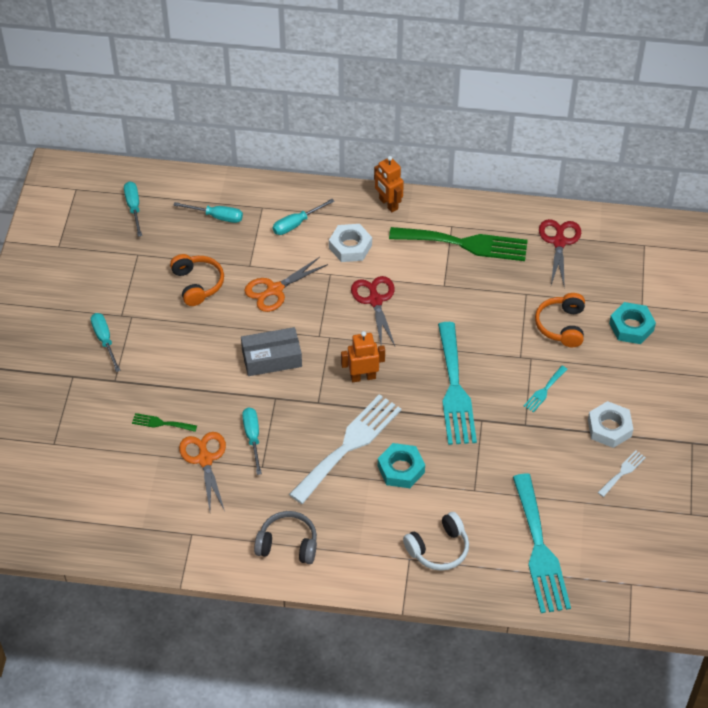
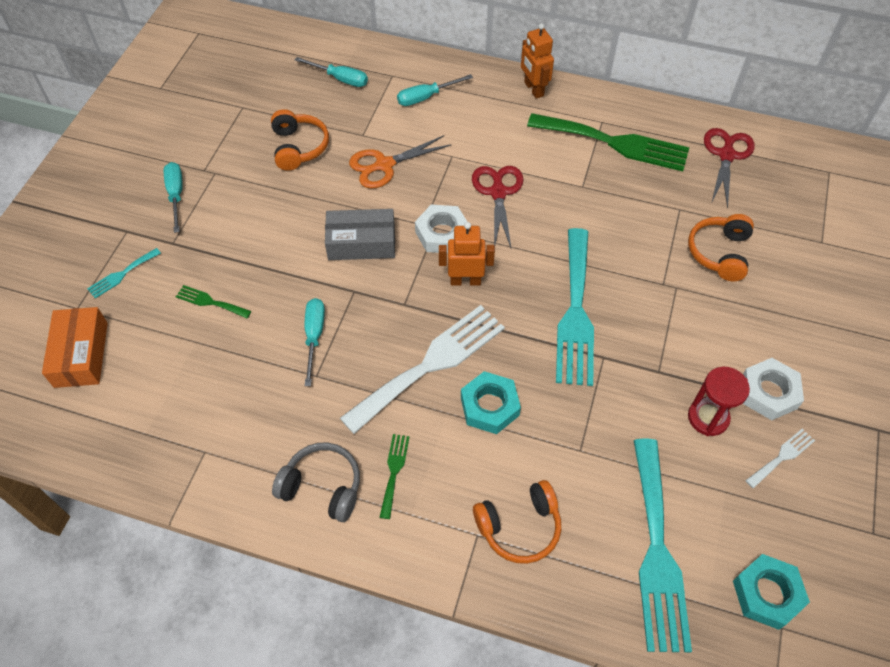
camera: 10 degrees right, 5 degrees up
(70, 478) = (81, 354): none -> orange box
(134, 208) = (253, 59): turquoise screwdriver -> none
(205, 459) = (249, 355): orange scissors -> none
(339, 525) = (394, 471): none -> green fork
(350, 247) = (481, 129): white nut -> white nut (442, 234)
(438, 549) = (519, 527): white headphones -> orange headphones
(544, 391) = (688, 331): turquoise fork -> turquoise fork (122, 274)
(566, 453) = (708, 417): none -> red hourglass
(631, 327) = (807, 266): turquoise nut -> turquoise nut (767, 594)

